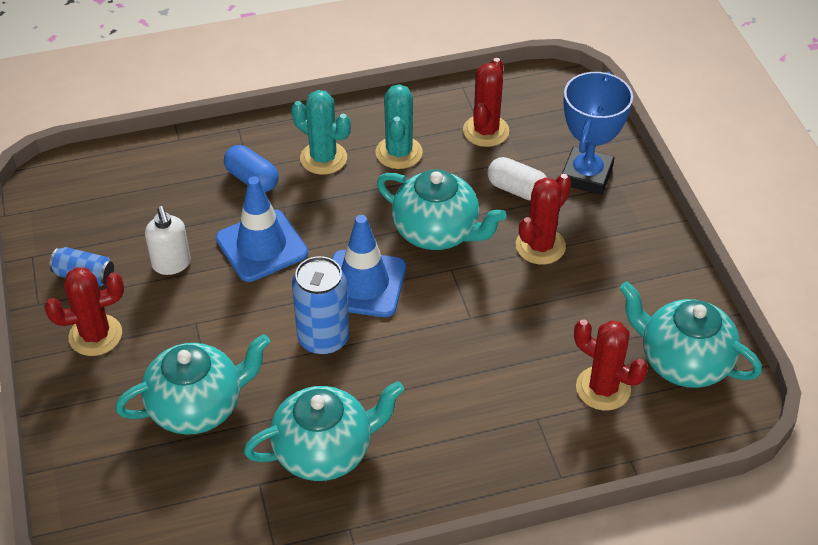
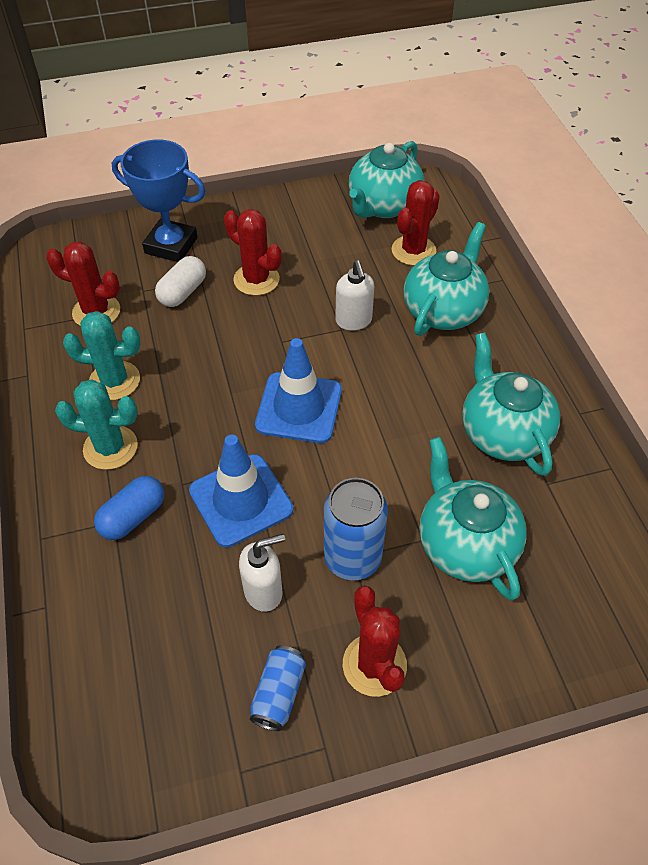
camera: 90 degrees left, 5 degrees up
(323, 158) = (110, 447): turquoise cactus -> turquoise cactus turned 60 degrees clockwise
(323, 339) = (370, 439): blue can -> blue can (352, 558)
(437, 232) = (232, 350): turquoise teapot -> turquoise teapot (443, 310)
(482, 328) = (353, 321): none -> white soap dispenser

